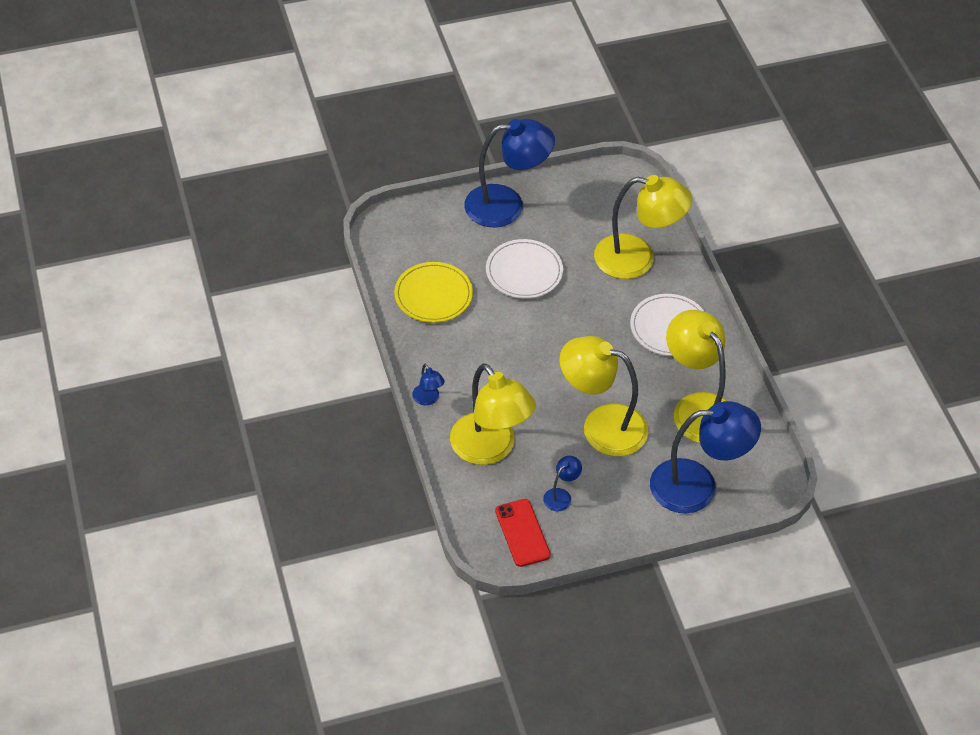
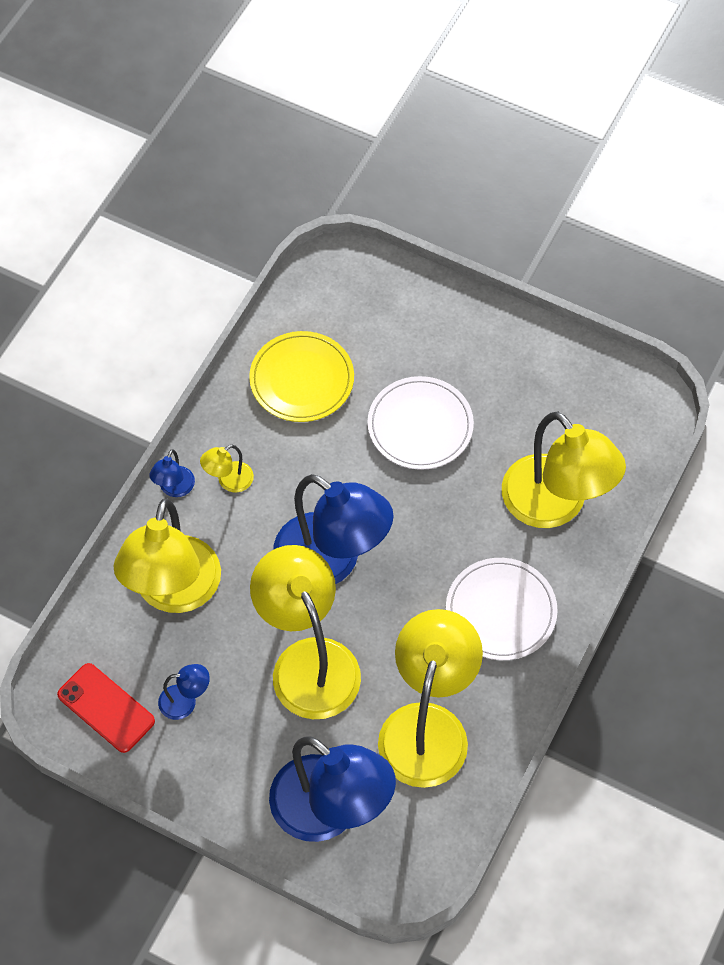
camera: 45 degrees right, 10 degrees up
(454, 373) = (229, 481): none -> yellow lamp
(507, 205) = (485, 336): blue lamp -> blue lamp (331, 562)
(522, 533) = (106, 708): red phone -> red phone turned 75 degrees counterclockwise

